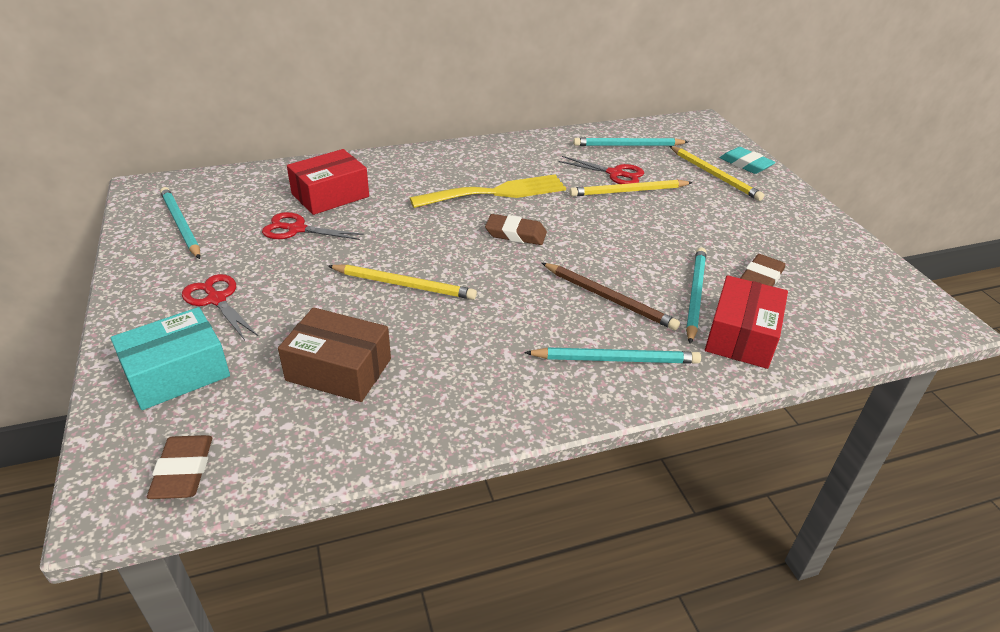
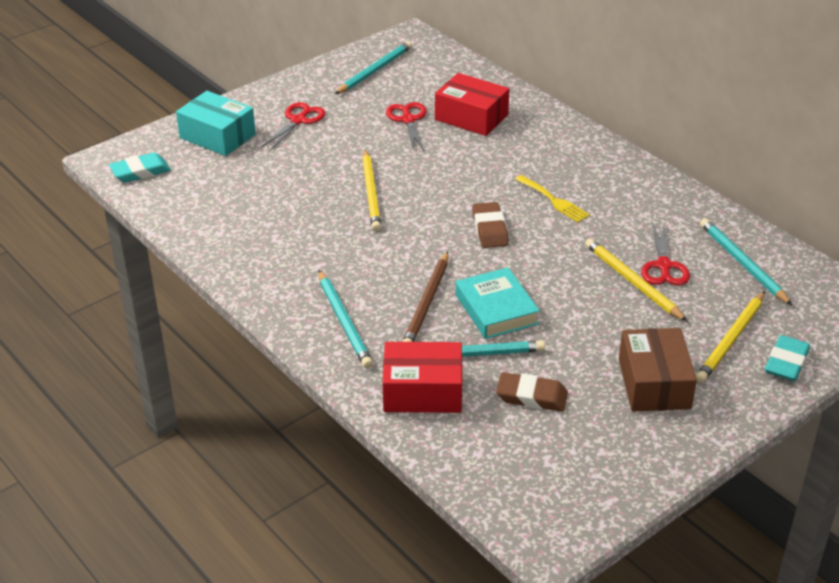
camera: 70 degrees right, 0 degrees up
(183, 471) = (140, 172): brown eraser -> turquoise eraser
(339, 370) = (256, 195): brown box -> brown box (654, 383)
(496, 193) = (554, 200): yellow fork -> yellow fork, size x0.55
(635, 263) = (496, 309): none -> turquoise book

